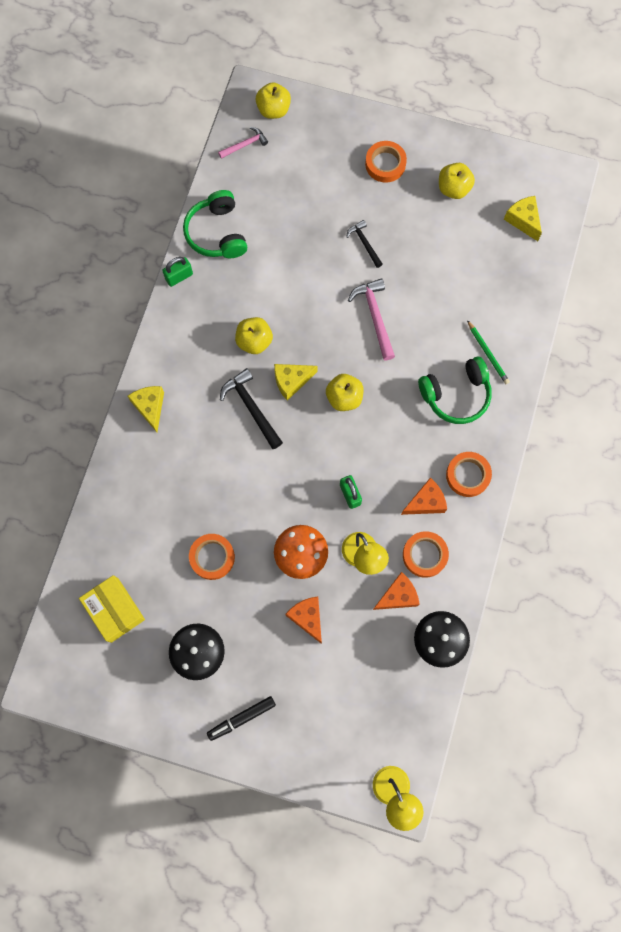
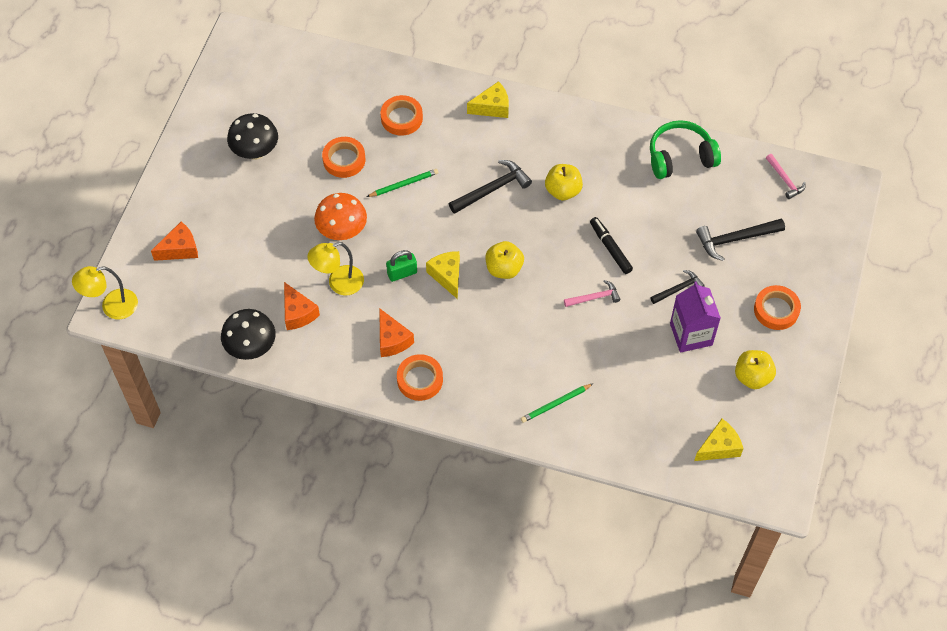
camera: 90 degrees right, 15 degrees down
(114, 610) = (299, 87): yellow box -> none
(179, 276) = (630, 126): green padlock -> none
(242, 718) = (193, 185): black marker -> black marker (610, 248)
(244, 495) = (403, 184): none -> green pencil
(273, 110) = (830, 205): yellow apple -> none
(291, 381) = (521, 223): yellow cheese -> yellow cheese (447, 276)
(307, 617) = (282, 237): orange cheese -> orange cheese (180, 249)
(310, 192) = (735, 239): none -> black hammer
(375, 316) = (594, 297): pink hammer -> pink hammer, size x0.62
(412, 236) = (691, 334): none -> purple carton
(424, 555) = (337, 338): orange tape -> orange tape (401, 118)
(456, 395) = (508, 371): green headphones -> none

